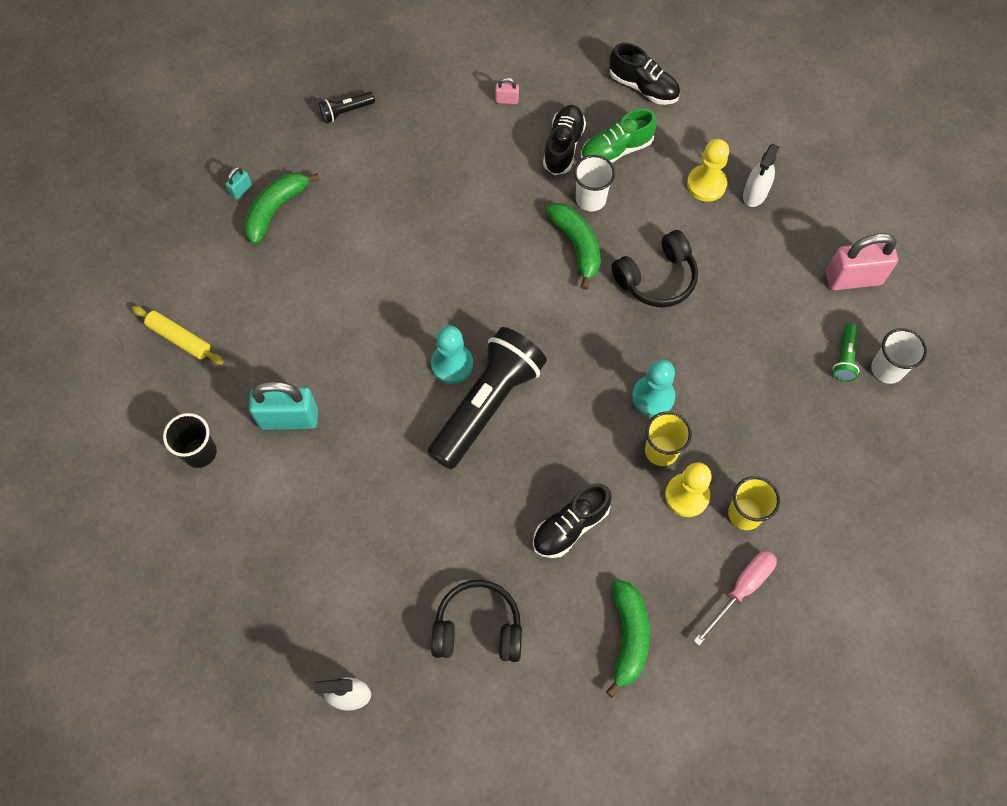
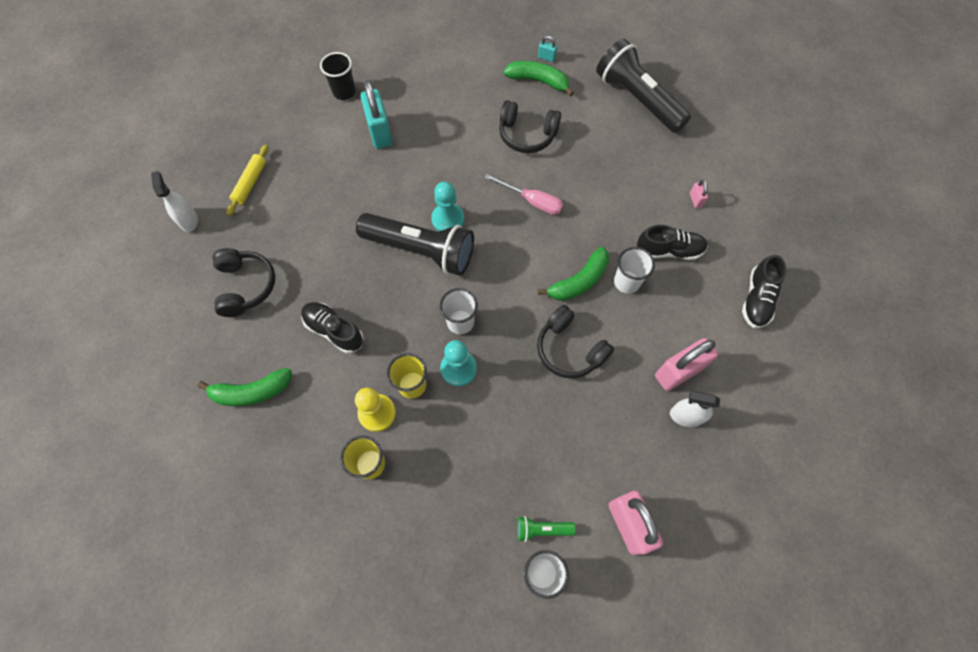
camera: 75 degrees right, 0 degrees up
(179, 338) = (422, 58): yellow rolling pin -> yellow rolling pin (250, 183)
(346, 111) = (637, 99): black flashlight -> black flashlight, size x2.40
(356, 244) = (527, 134): none -> black headphones
(595, 381) = (460, 322): none -> white cup
(616, 150) = (682, 291): green shoe -> none
(706, 184) = (678, 372): yellow pawn -> pink padlock
(741, 589) = (303, 473): pink screwdriver -> pink screwdriver (532, 201)

